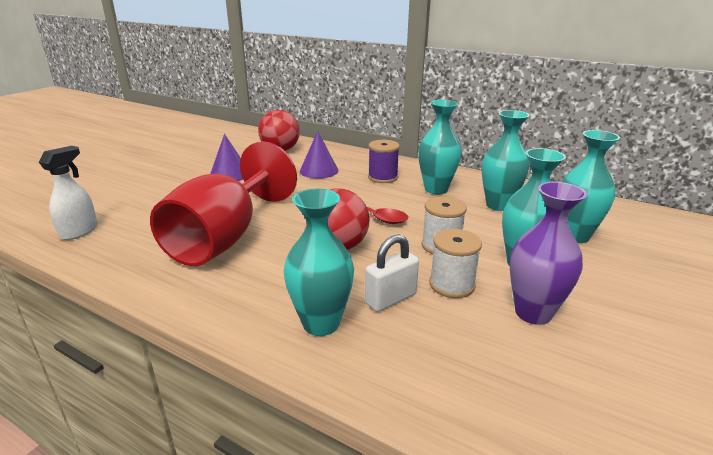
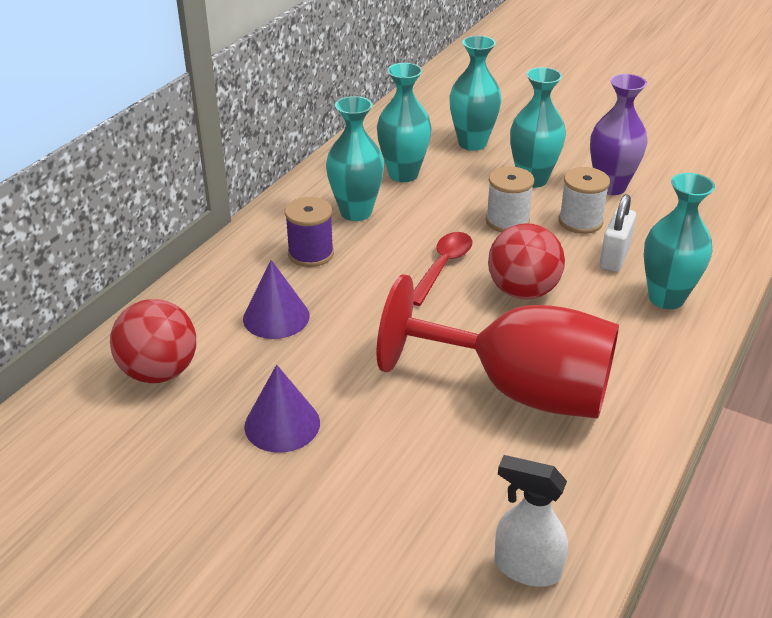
camera: 90 degrees left, 10 degrees up
(390, 299) = (614, 257): white padlock -> white padlock turned 60 degrees clockwise

